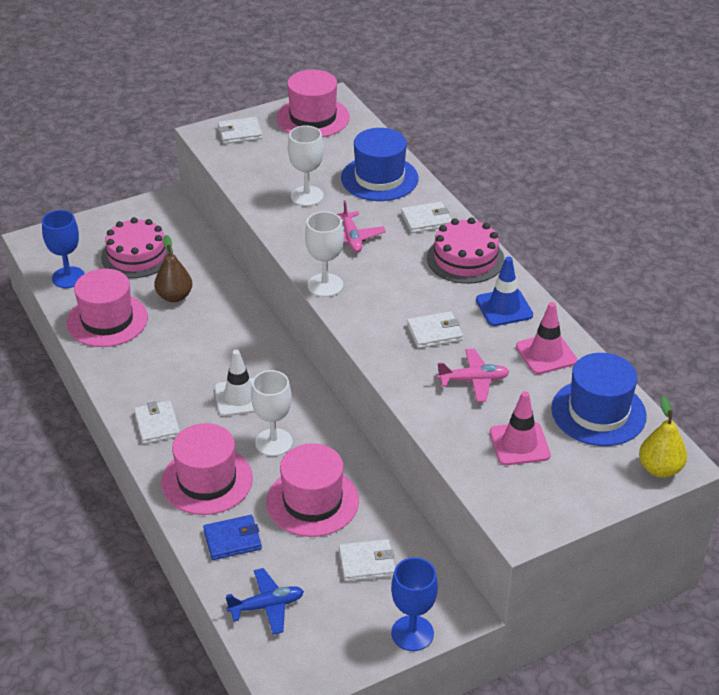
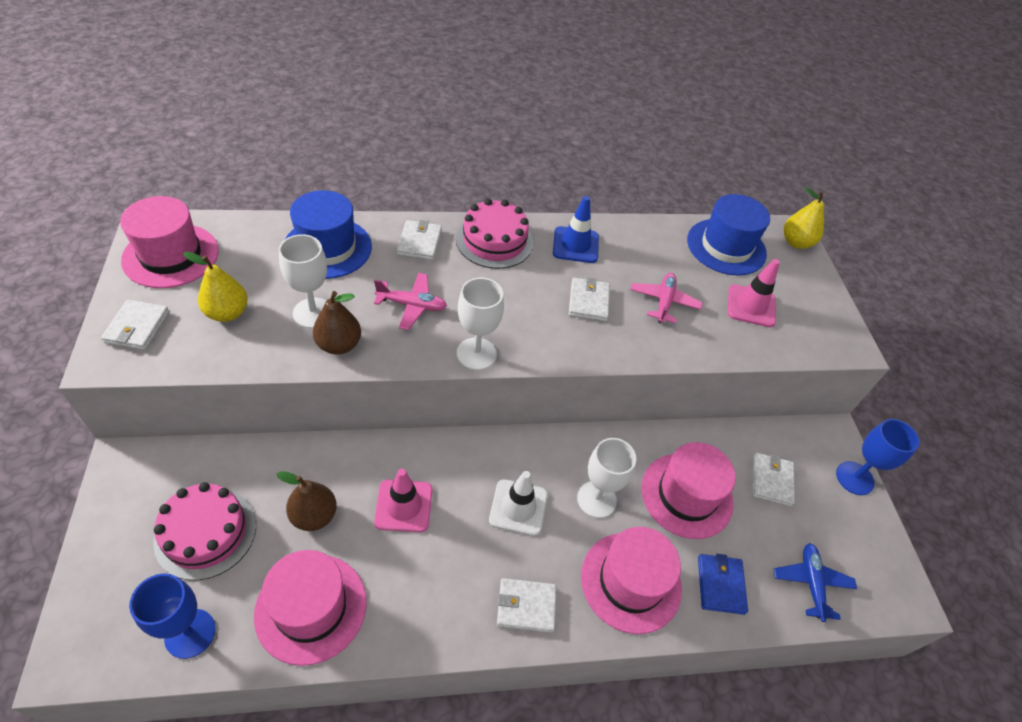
camera: 75 degrees left, 10 degrees up
(278, 161) = (227, 313): none -> yellow pear
(285, 218) = (339, 345): none -> brown pear
(546, 354) = (646, 246): pink traffic cone -> pink traffic cone (403, 506)

